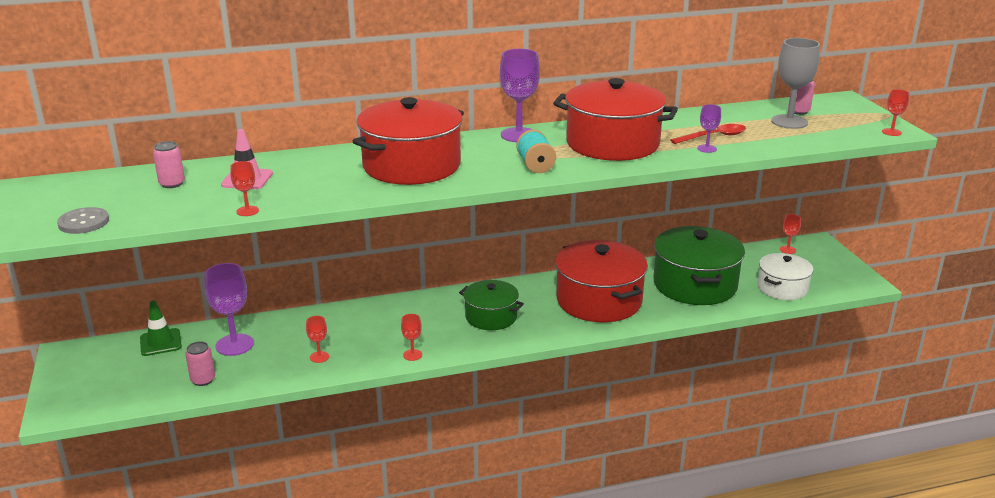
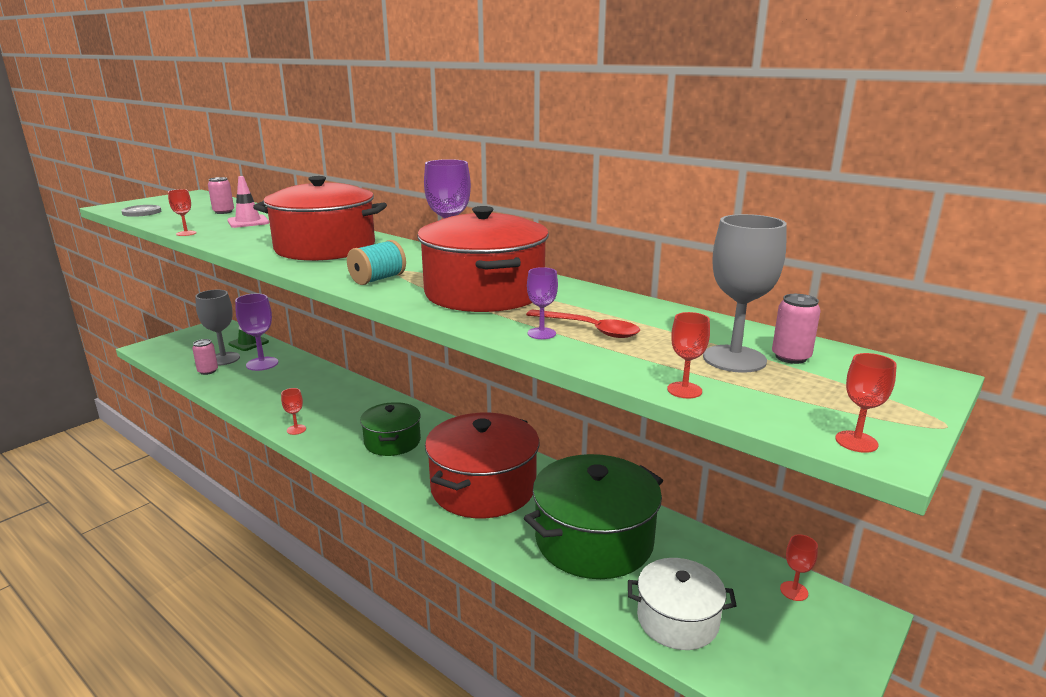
camera: 55 degrees right, 5 degrees down
(183, 365) = (224, 359): none -> grey goblet
(319, 357) = (266, 396): red goblet -> red goblet (684, 390)

